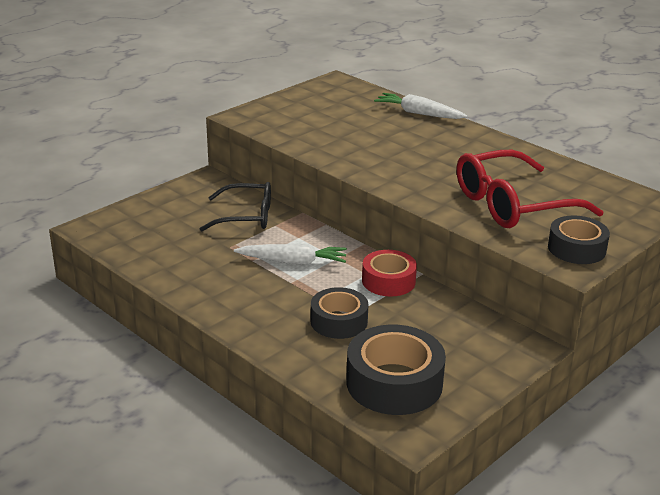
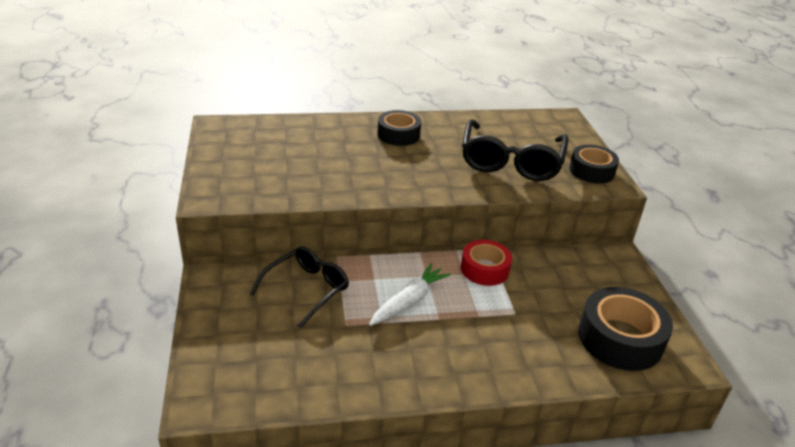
camera: 55 degrees left, 5 degrees up
(339, 321) = (518, 323): black tape -> black tape (398, 135)
(418, 113) = (328, 123): white carrot -> none
(513, 204) = (511, 161): red glasses -> black glasses

